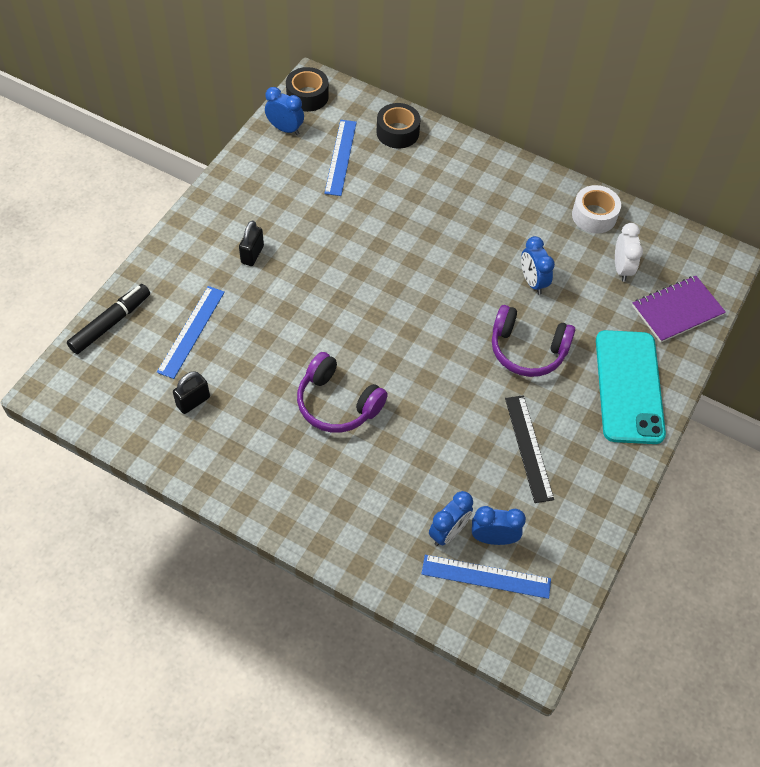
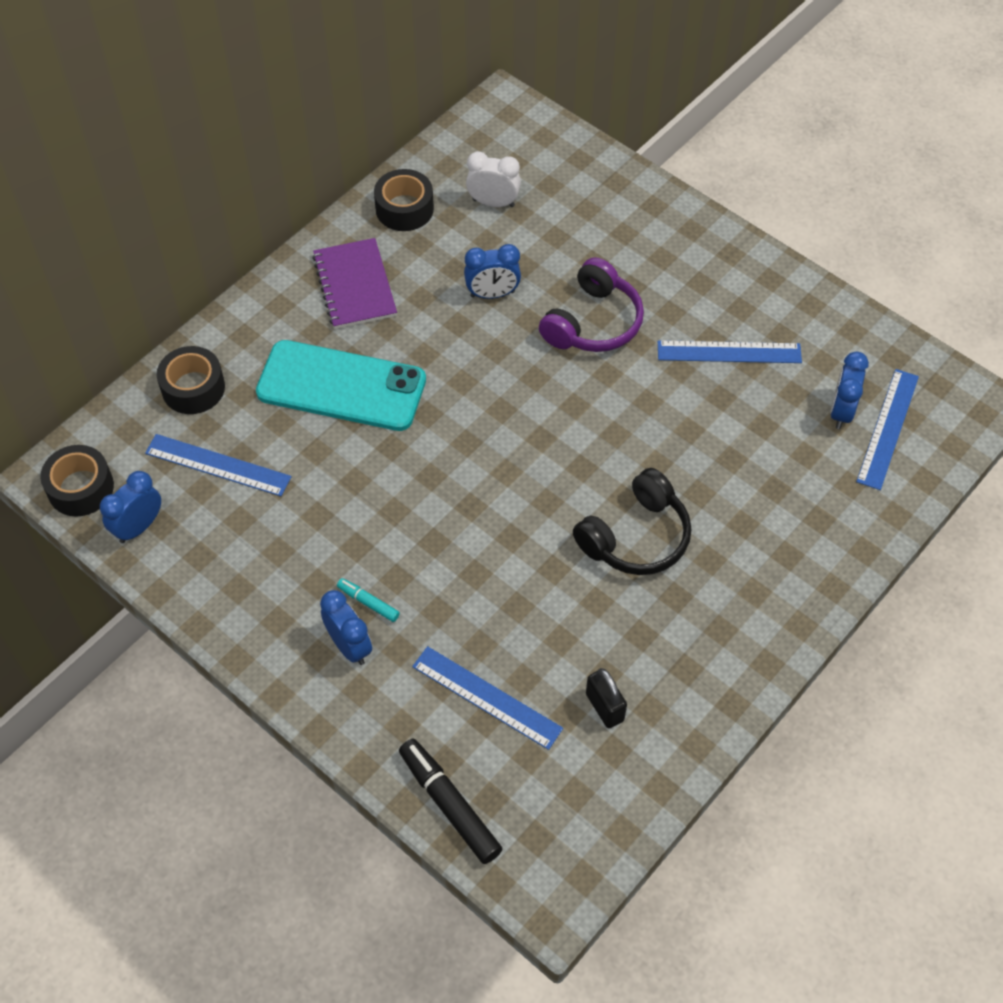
camera: 75 degrees left, 0 degrees up
(252, 254) = (368, 602): black padlock -> turquoise marker
(337, 403) = (636, 537): purple headphones -> black headphones
(448, 532) = (829, 453): blue clock -> blue clock (349, 646)
(528, 448) = (729, 352): black ruler -> blue ruler
(594, 215) = (404, 209): white tape -> black tape
(628, 386) = (662, 239): turquoise phone -> turquoise phone (341, 386)
(677, 310) = (566, 168): purple notebook -> purple notebook (355, 286)

